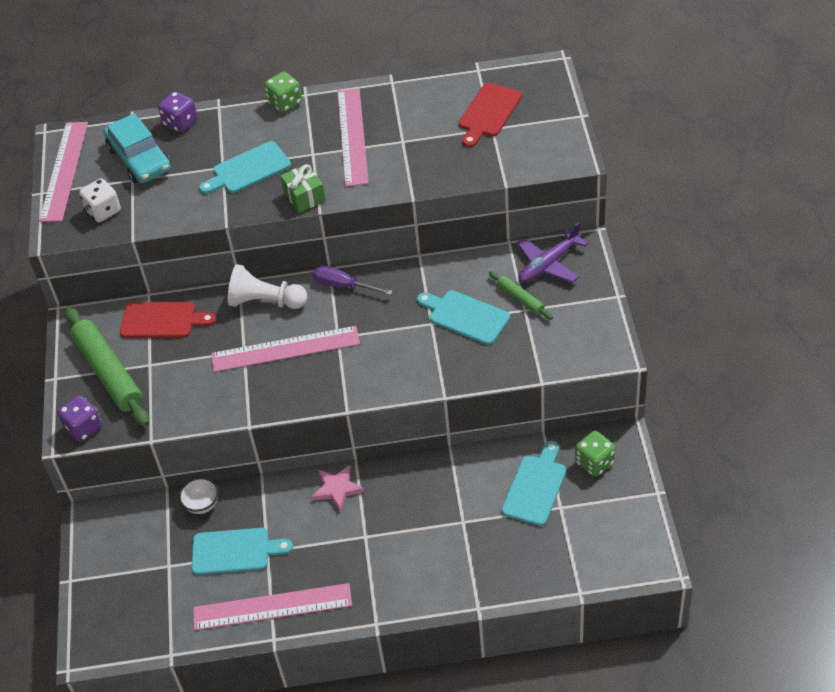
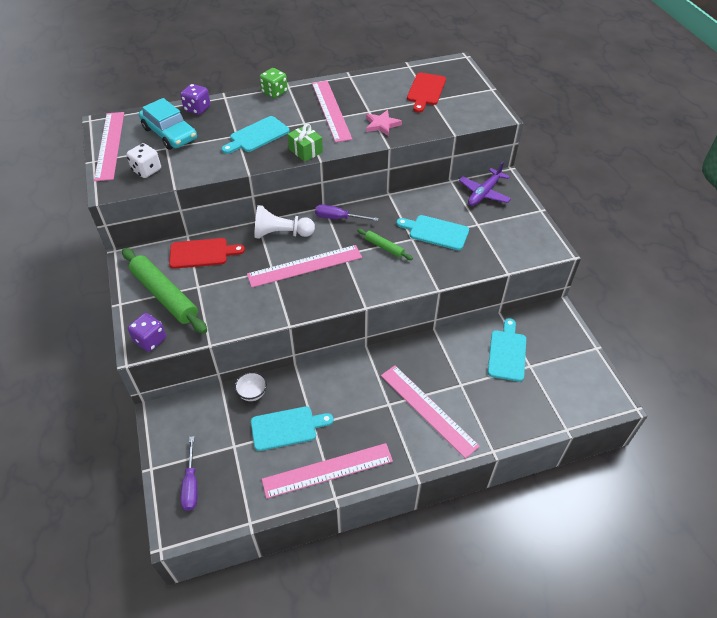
camera: 15 degrees left, 0 degrees up
(112, 604) = (191, 484): none -> purple screwdriver
(337, 489) = (357, 370): pink star -> pink star (382, 125)
(412, 548) = (428, 409): none -> pink ruler
(520, 299) = (472, 217): green rolling pin -> green rolling pin (384, 247)
(594, 462) = (544, 331): green dice -> none

